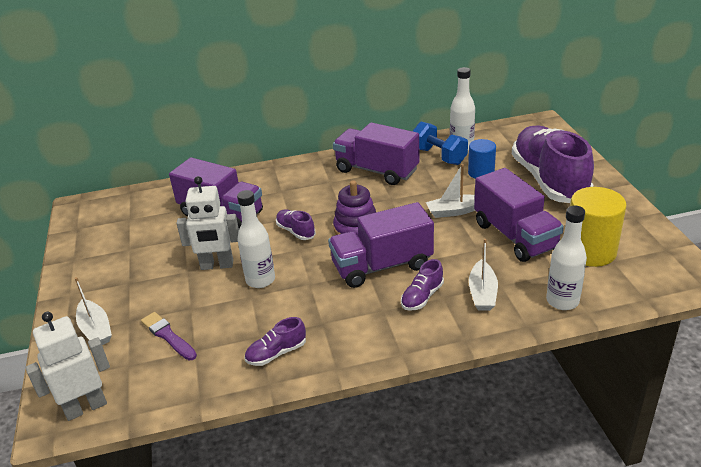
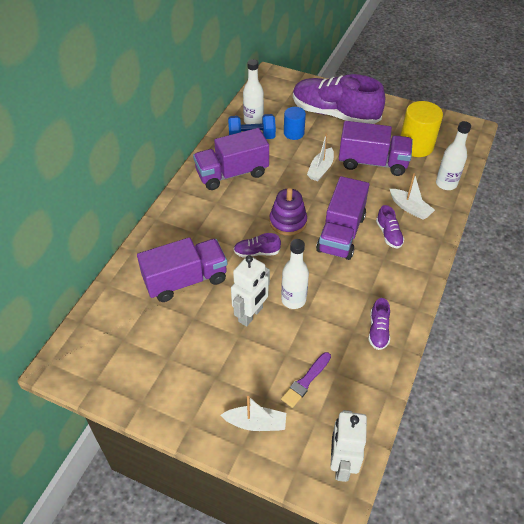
camera: 55 degrees left, 15 degrees up
(168, 336) = (306, 381): purple brush -> purple brush turned 45 degrees counterclockwise

